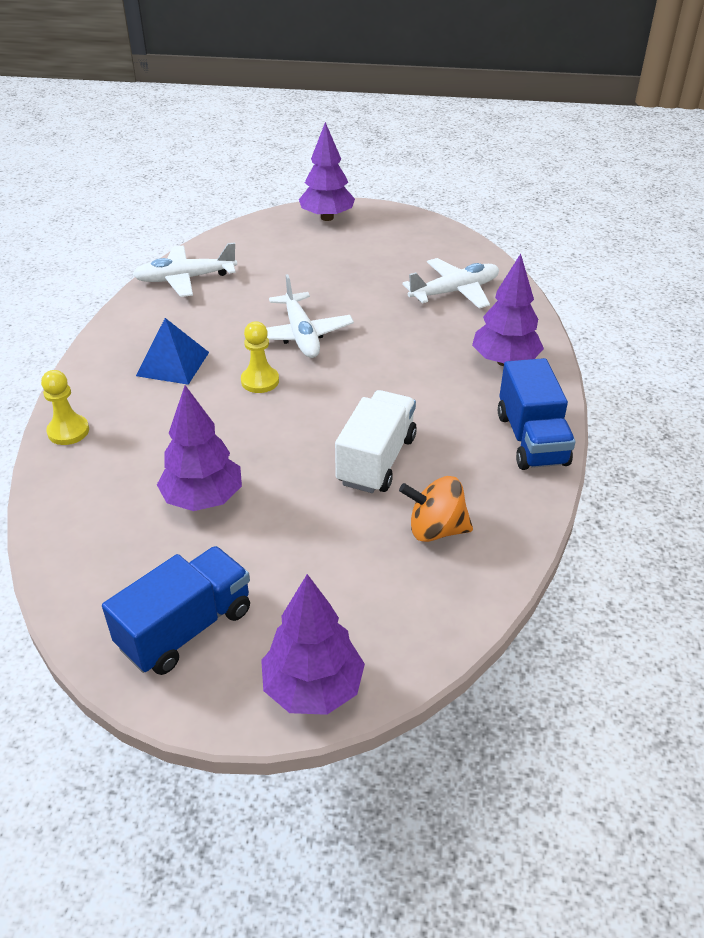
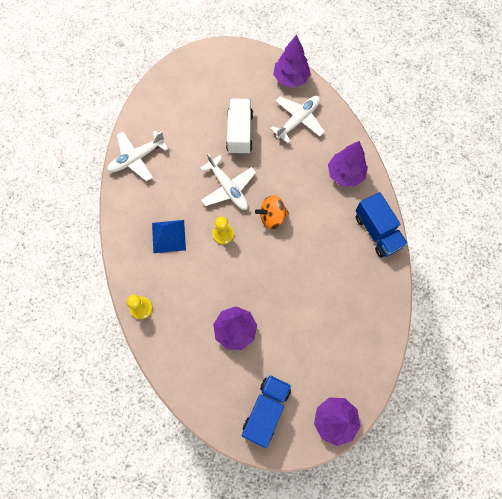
camera: 20 degrees left, 30 degrees up
(327, 217) = (194, 68): purple tree -> purple tree (291, 78)
(376, 460) = (307, 273): white truck -> white truck (239, 133)
(435, 529) = (352, 310): orange spinning top -> orange spinning top (272, 217)

